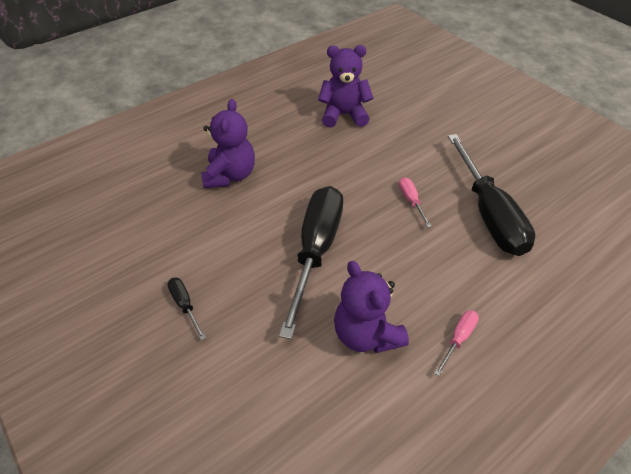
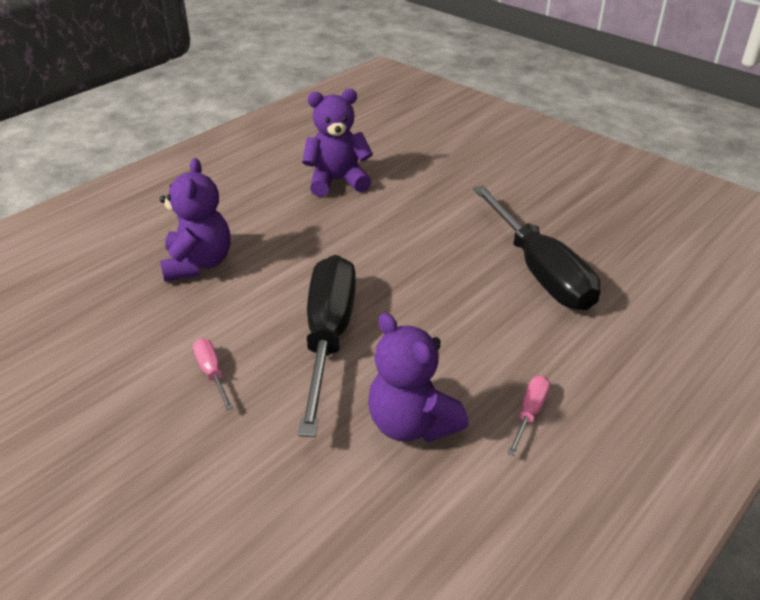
camera: 10 degrees left, 10 degrees down
(185, 305) = (160, 423): black screwdriver -> none
(411, 201) = (440, 268): pink screwdriver -> pink screwdriver (212, 373)

